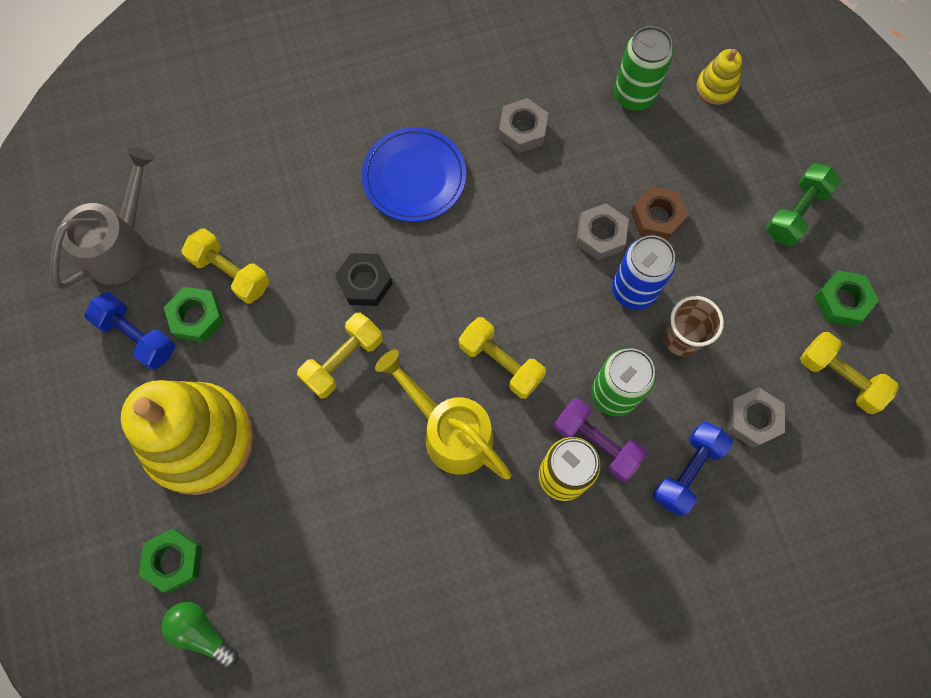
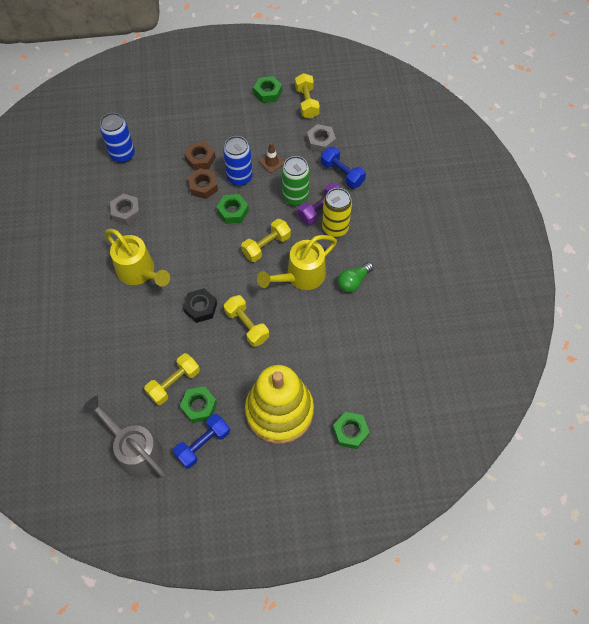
camera: 80 degrees left, 10 degrees down
(202, 632) = (393, 419): green light bulb -> green light bulb (353, 281)
(414, 177) = (139, 272): blue plate -> yellow watering can
(559, 293) = (233, 211): none -> green nut
(600, 235) = (203, 186): grey nut -> brown nut
(634, 96) = (123, 155): green can -> blue can
(681, 339) = (272, 162): brown cup -> brown traffic cone
(716, 87) = (130, 117): yellow stacking toy -> none
(796, 212) = (215, 100): green dumbbell -> none
(840, 377) = (307, 103): yellow dumbbell -> yellow dumbbell turned 60 degrees counterclockwise

